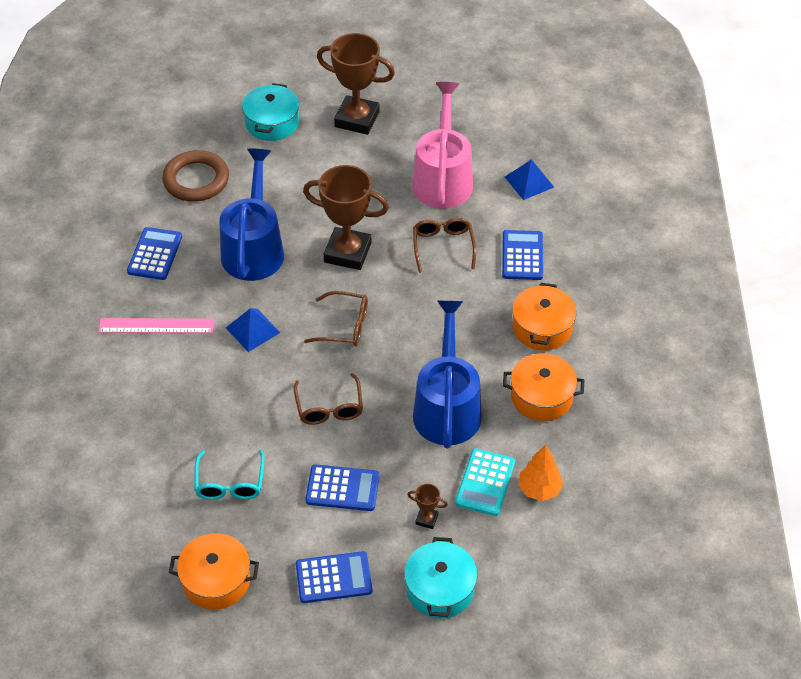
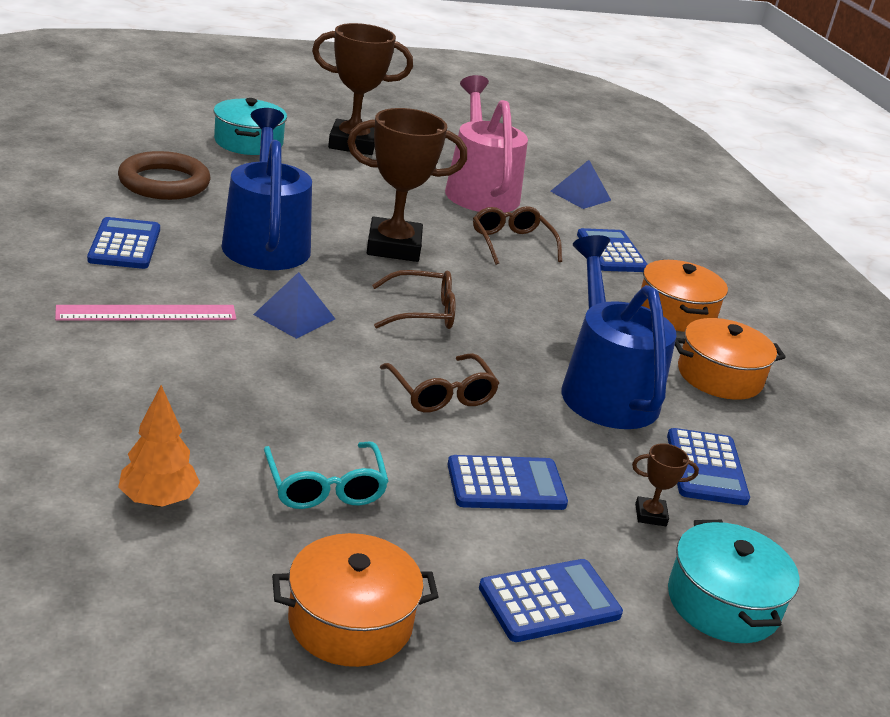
camera: 20 degrees left, 20 degrees down
(485, 482) = (706, 468): turquoise calculator -> blue calculator
(539, 489) = (783, 472): orange tree -> orange tree (158, 500)

